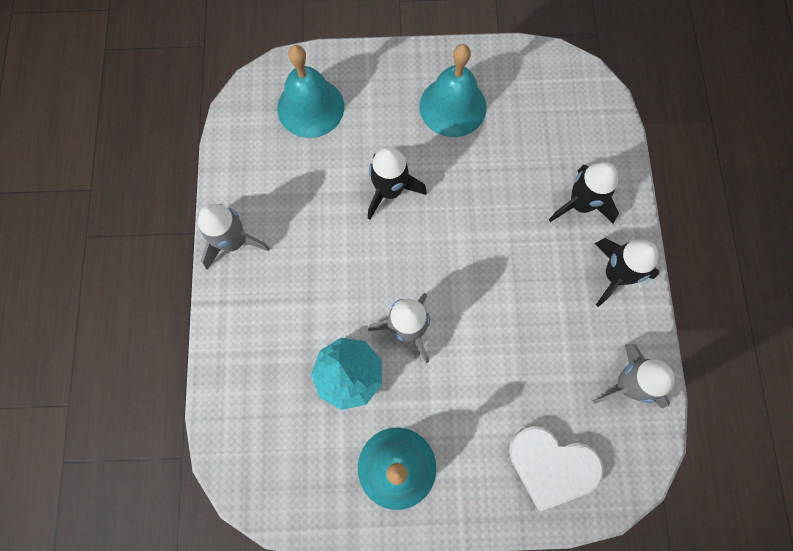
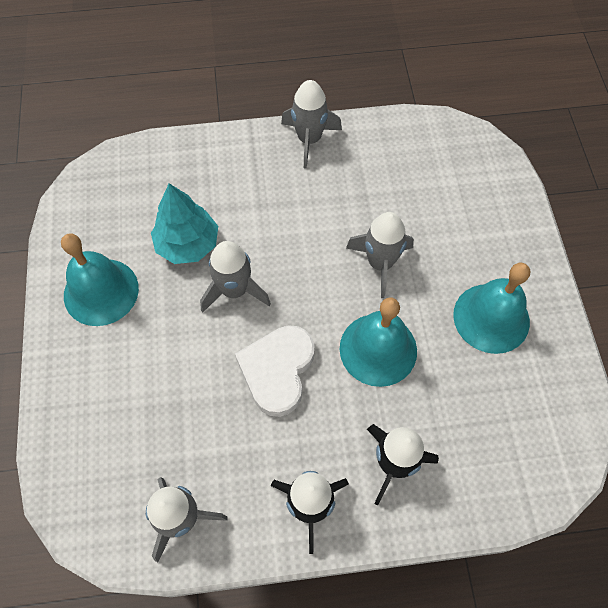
camera: 85 degrees right, 10 degrees down
(310, 107) = (460, 185): turquoise bell -> turquoise bell (378, 349)
(389, 190) = (380, 263): black rocket -> grey rocket
(551, 466) = (96, 435): white heart -> white heart (277, 371)

